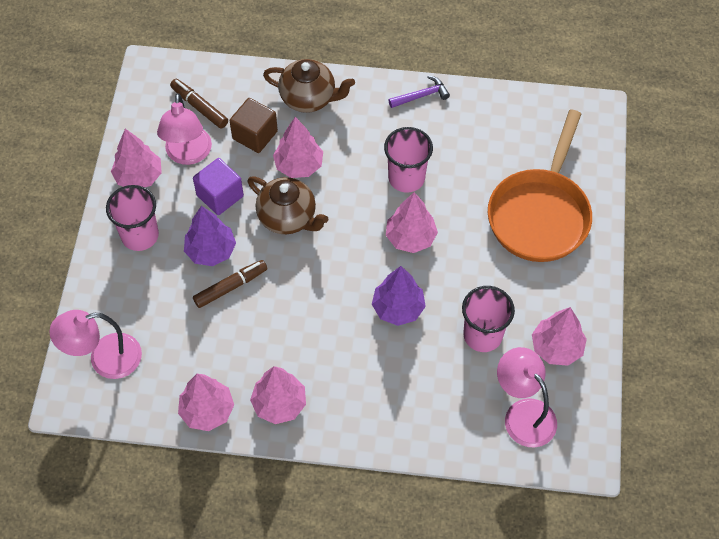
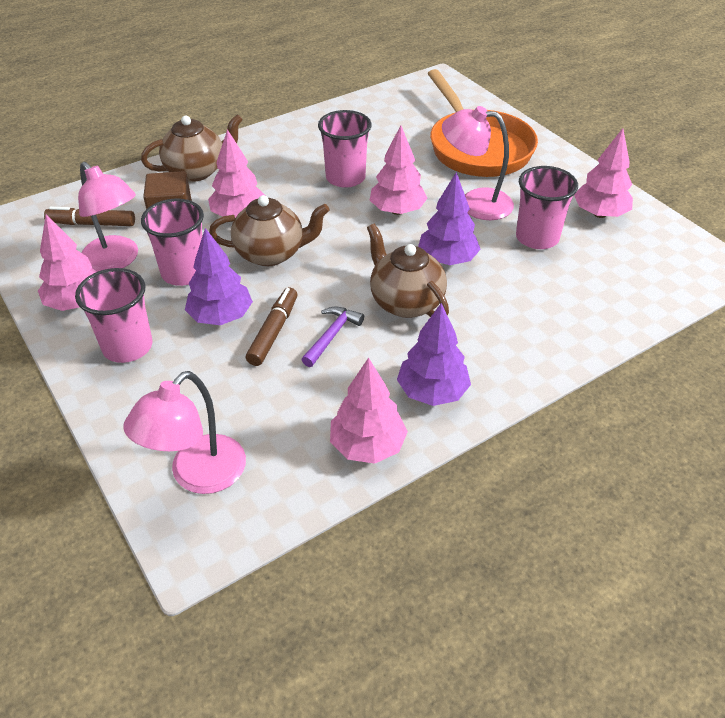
camera: 40 degrees left, 15 degrees down
(220, 196) = (184, 273): purple cube -> pink cup
(279, 404) = (432, 392): pink tree -> purple tree
(333, 323) = (405, 302): none -> brown teapot
(421, 95) = (295, 127): purple hammer -> purple hammer (332, 335)
(523, 413) = (637, 267): pink lamp -> pink lamp (474, 203)

